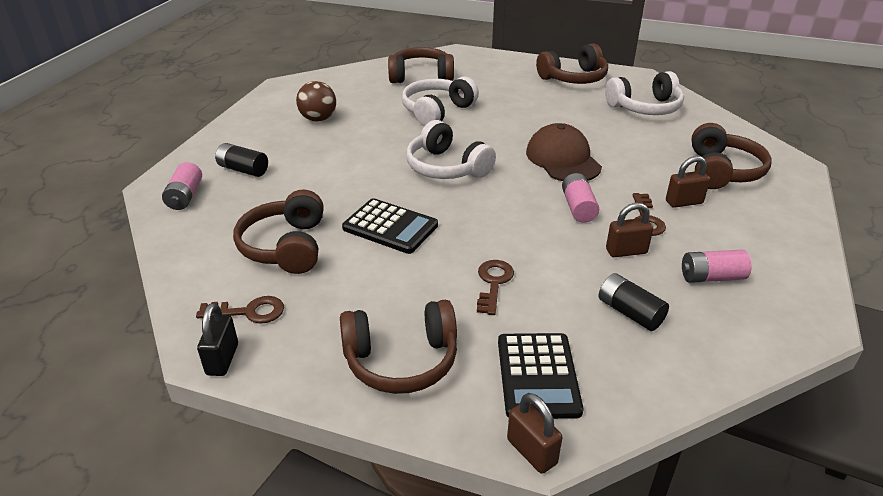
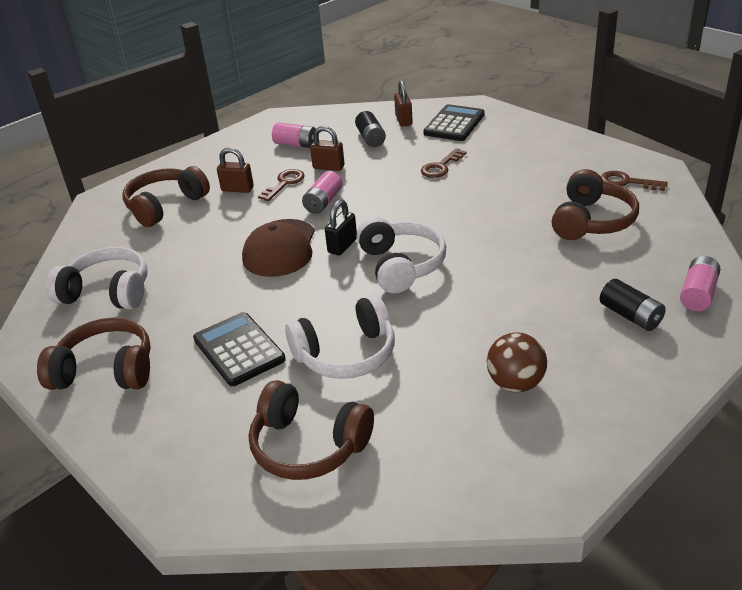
camera: 150 degrees left, 0 degrees up
(222, 359) = (645, 161): black padlock -> black padlock (342, 246)
(390, 227) = (493, 219): black calculator -> black calculator (238, 349)
(401, 360) = (529, 142): brown headphones -> none
(531, 451) = (482, 103): brown padlock -> brown padlock (403, 120)

